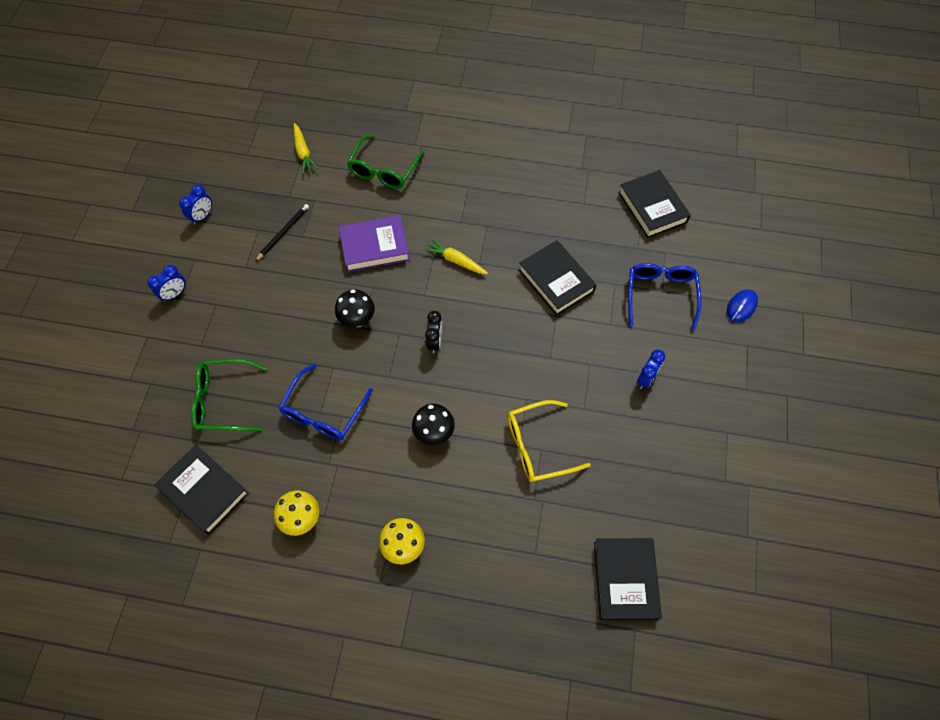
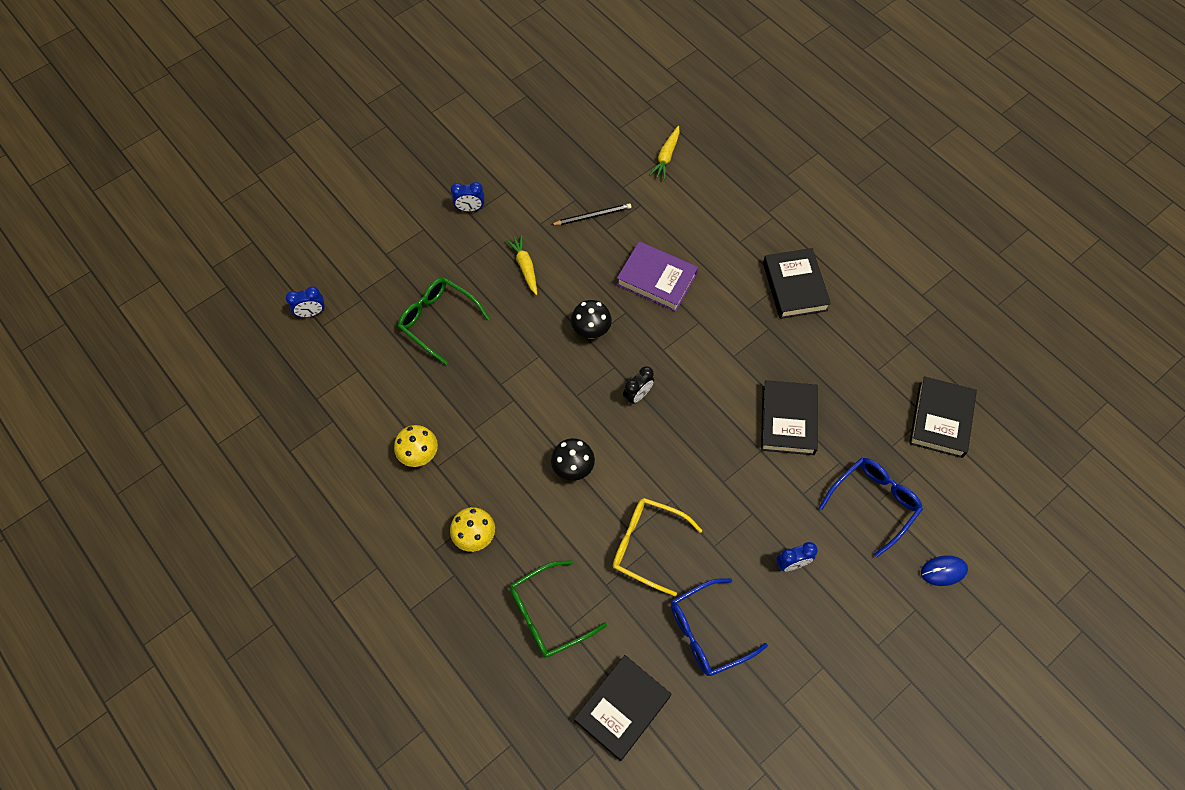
camera: 40 degrees right, 0 degrees up
(202, 216) = (541, 158): blue clock -> blue clock (311, 313)
(204, 491) = (369, 379): black book -> black book (794, 286)
(323, 412) = (503, 386): blue glasses -> blue glasses (707, 632)
(384, 170) = (721, 218): green glasses -> green glasses (548, 614)
(456, 261) = (715, 340): yellow carrot -> yellow carrot (525, 267)

